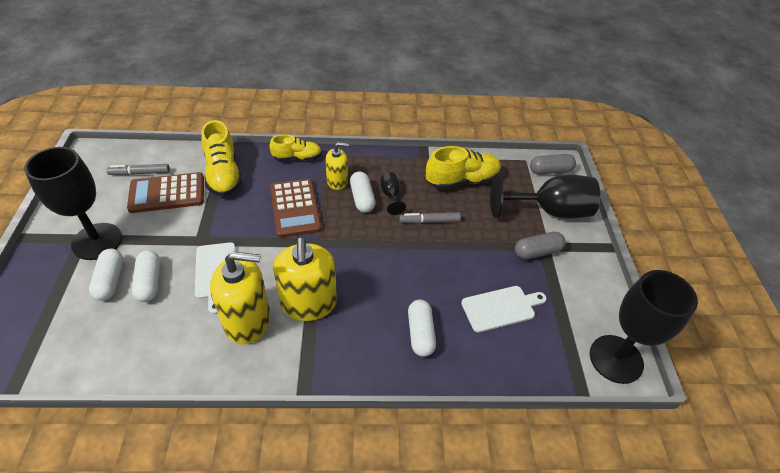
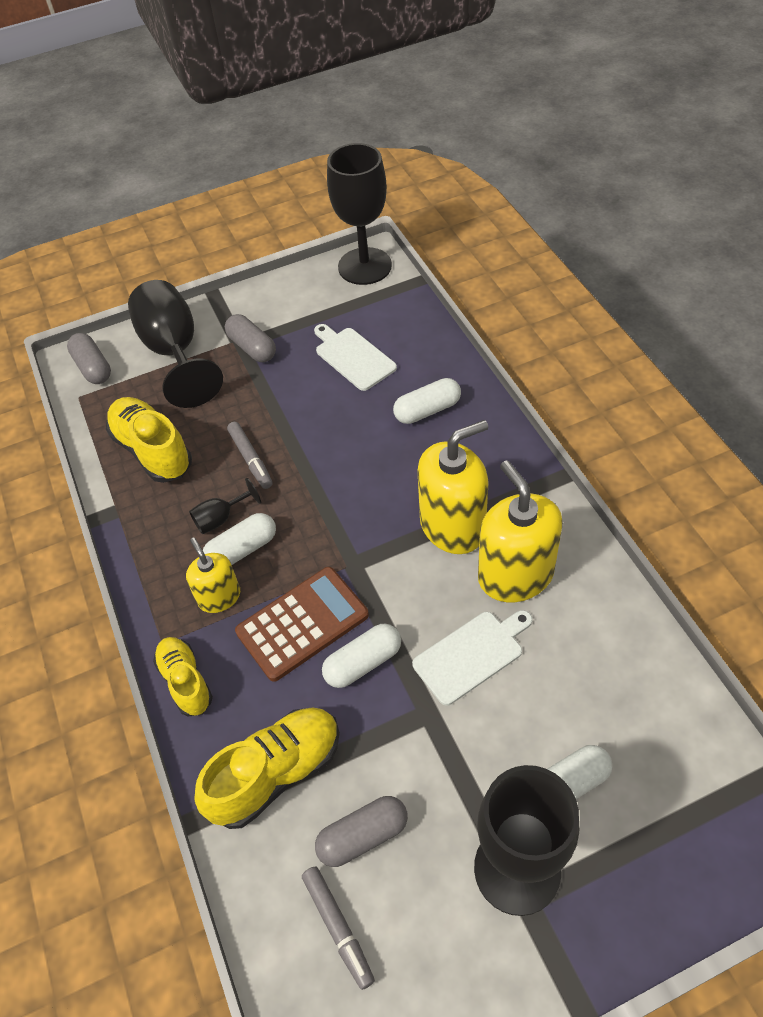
camera: 105 degrees left, 5 degrees up
(149, 282) = (535, 729): white capsule -> white capsule (363, 663)
(167, 193) = (363, 836): brown calculator -> grey capsule

